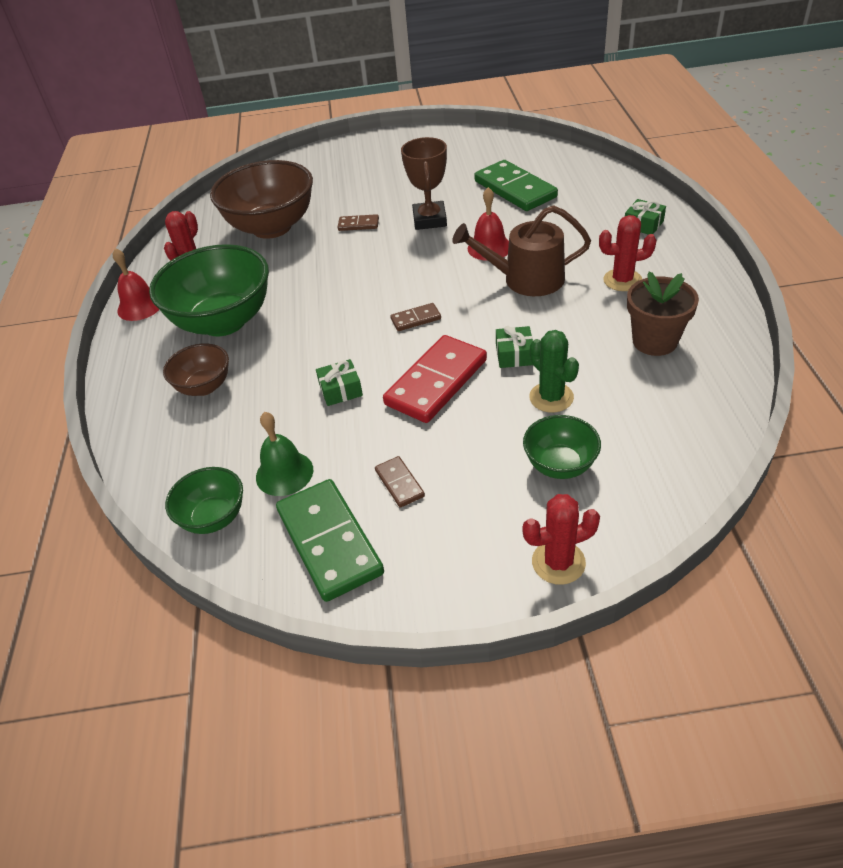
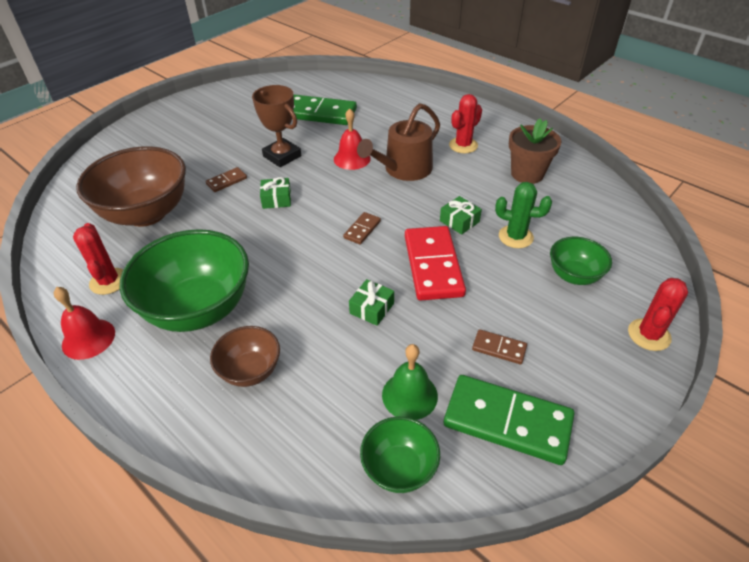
camera: 45 degrees left, 0 degrees up
(643, 224) = (432, 107): green gift -> green gift (276, 199)

